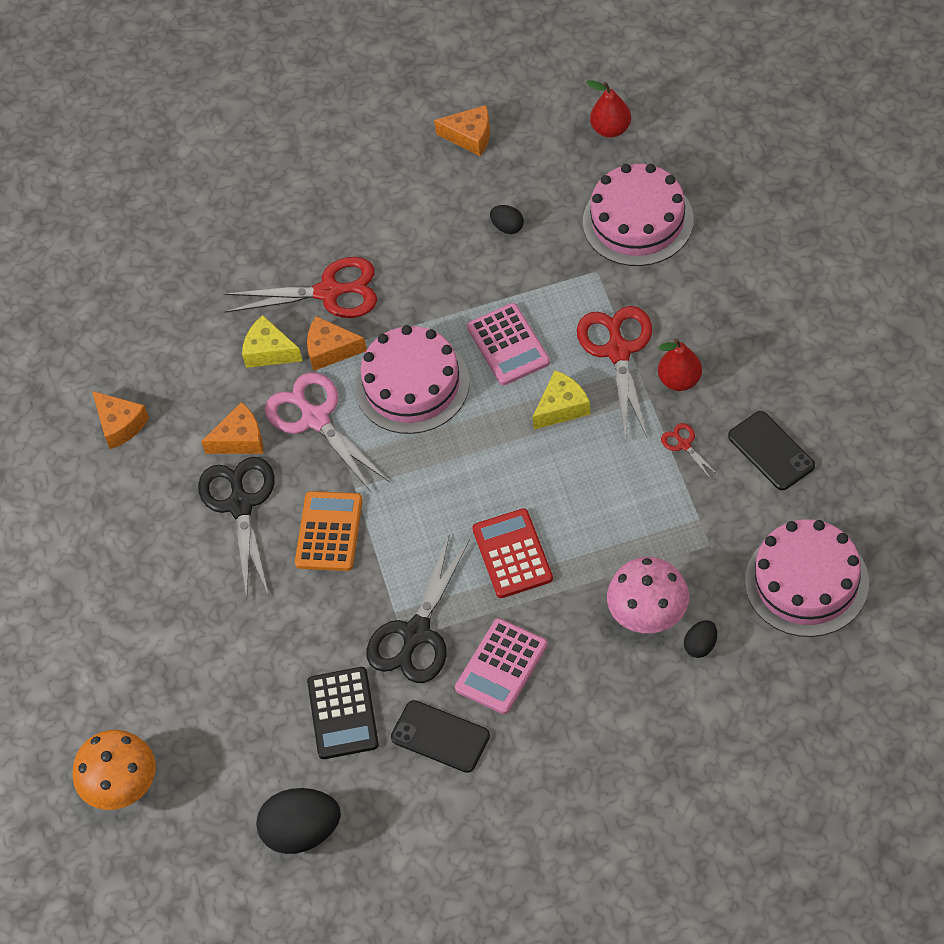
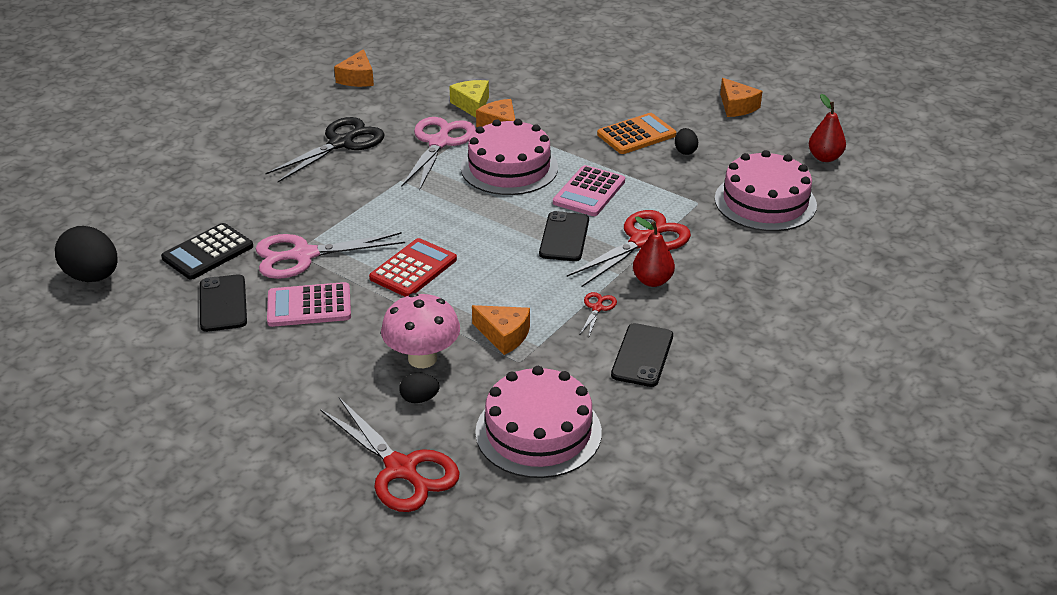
camera: 45 degrees right, 20 degrees down
(122, 787) = (78, 190): orange mushroom -> none
(240, 439) = (392, 122): orange cheese -> orange cheese (504, 335)
(328, 292) = (544, 107): red scissors -> red scissors (401, 469)
(329, 532) = (354, 185): orange calculator -> orange calculator (636, 135)
(416, 633) = (304, 255): black scissors -> pink scissors
(562, 407) = (564, 237): yellow cheese -> black phone

